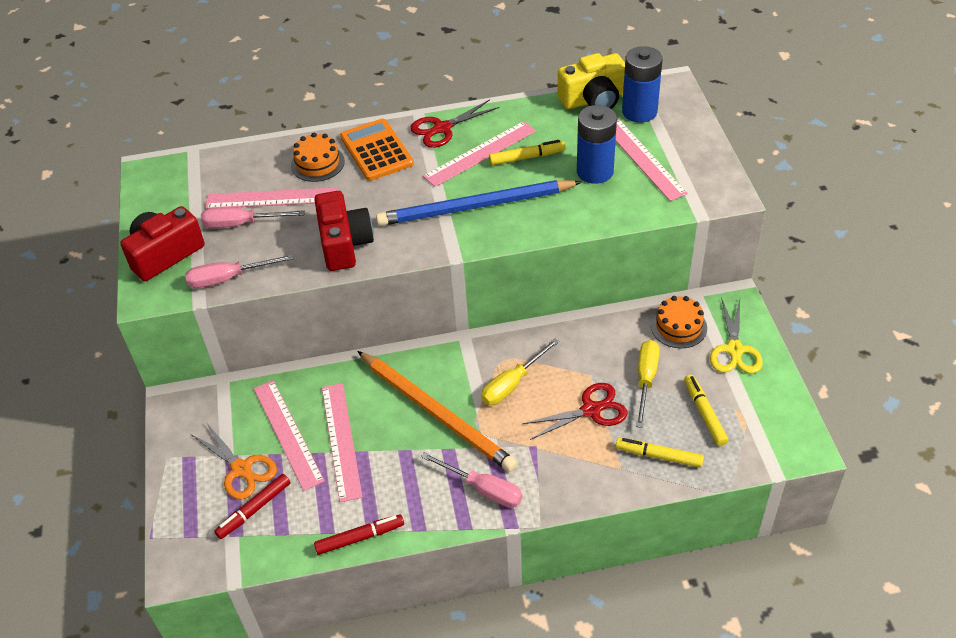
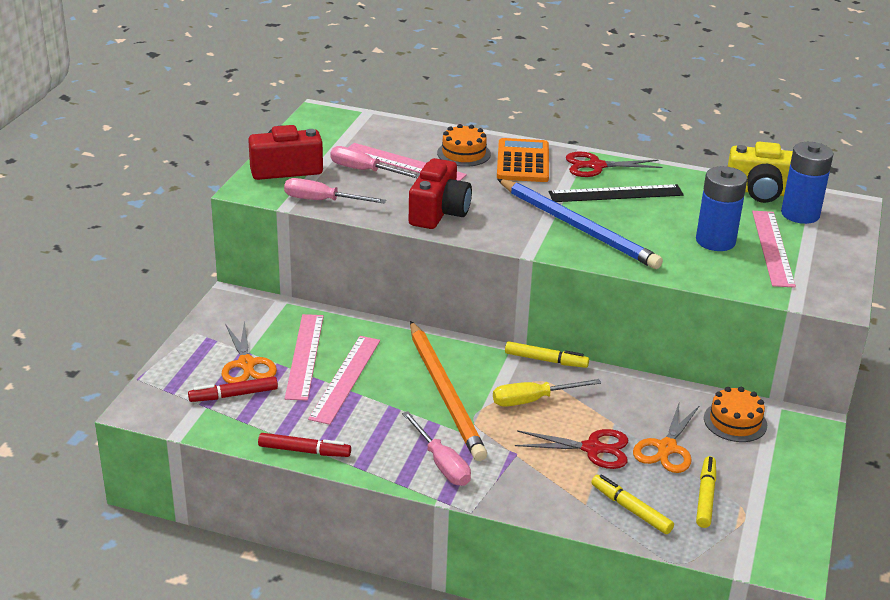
camera: 25 degrees right, 15 degrees down
(475, 207) = (578, 227): blue pencil -> blue pencil turned 150 degrees counterclockwise
(480, 153) = (616, 193): pink ruler -> black ruler
(527, 157) = (658, 210): yellow marker -> yellow marker (546, 360)
(646, 380) = (667, 448): yellow screwdriver -> orange scissors
(734, 350) = (779, 461): yellow scissors -> none

